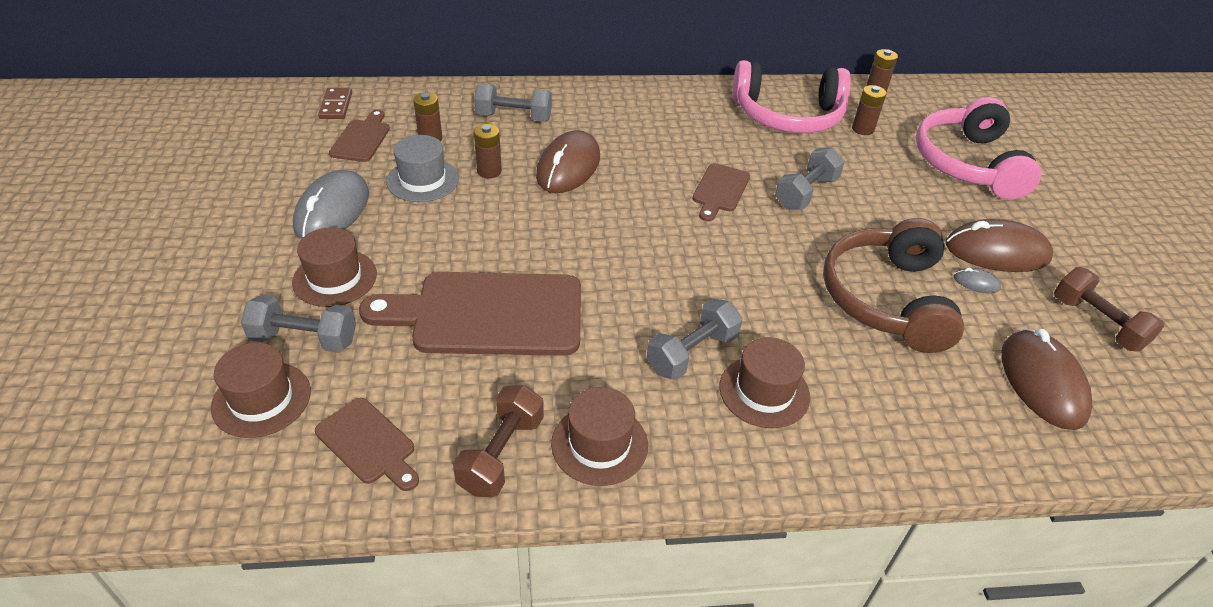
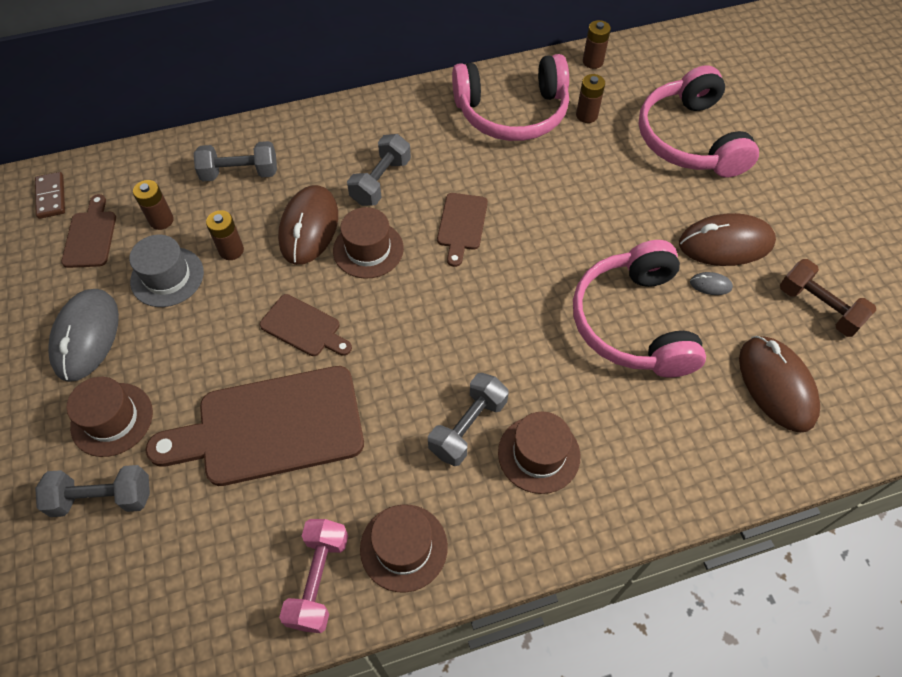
camera: 10 degrees left, 15 degrees up
(261, 399) = (82, 576): brown hat -> brown hat (368, 249)
(369, 444) = (196, 599): brown cutting board -> brown cutting board (304, 327)
(501, 454) = (318, 580): brown dumbbell -> pink dumbbell
(806, 193) = (543, 210): grey dumbbell -> grey dumbbell (381, 181)
(887, 299) = (634, 322): brown headphones -> pink headphones

